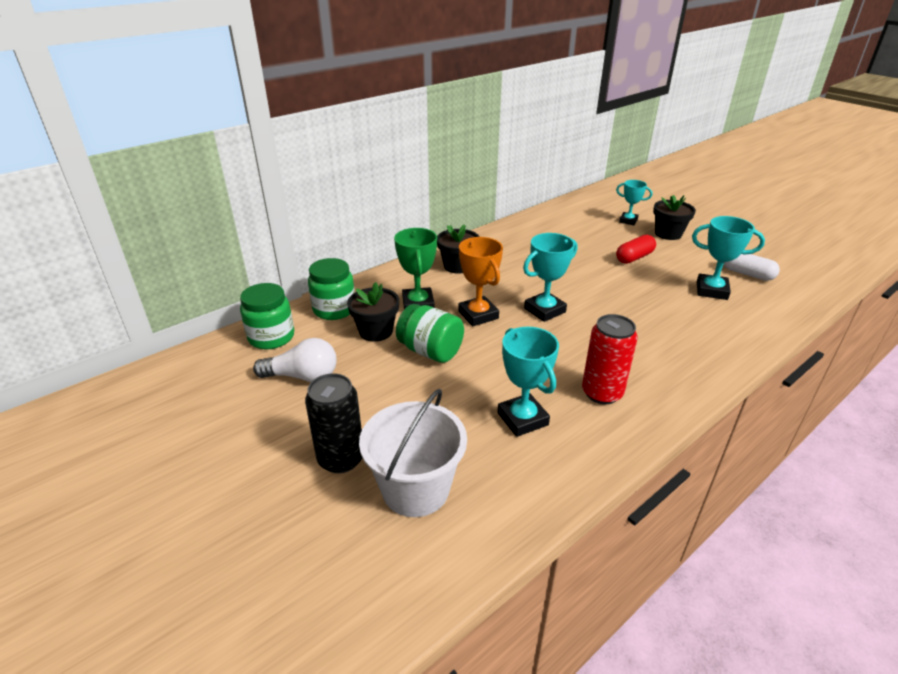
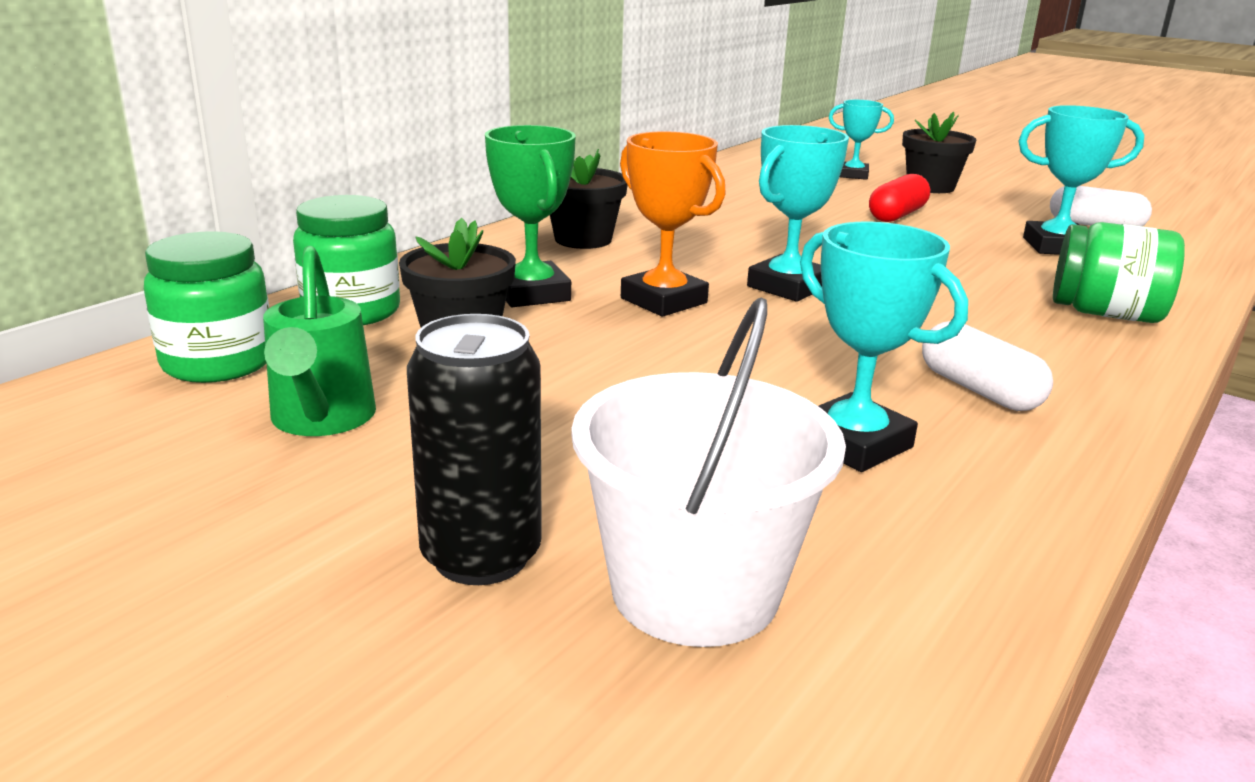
camera: 15 degrees left, 10 degrees down
(303, 376) = (321, 420): white light bulb -> green watering can
(430, 351) = (596, 358): green jar -> green jar (1105, 314)
(602, 393) = (979, 390): red can -> white capsule

